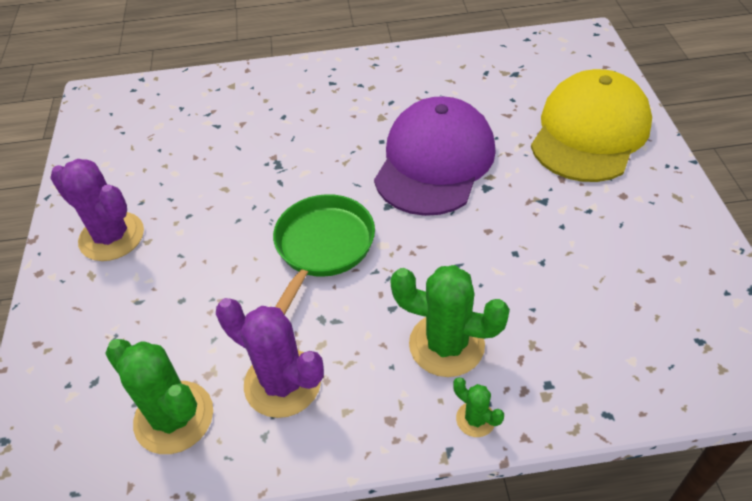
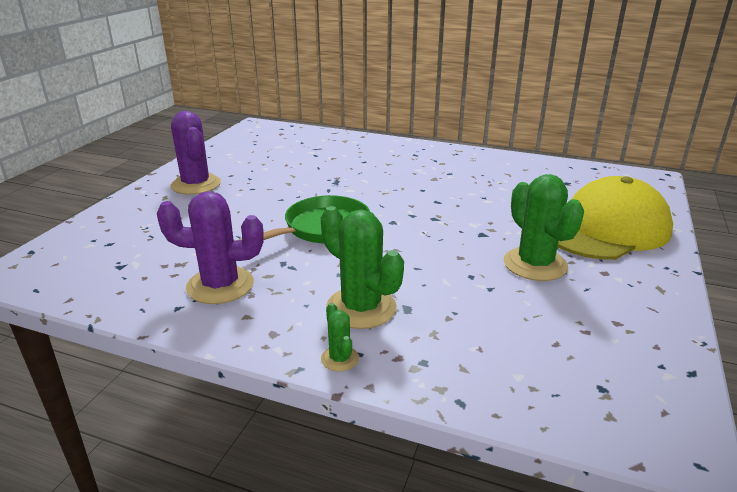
camera: 25 degrees right, 20 degrees down
(174, 417) = (133, 277): green cactus -> green cactus (535, 264)
(282, 383) = (220, 285): purple cactus -> purple cactus turned 60 degrees counterclockwise
(434, 161) = (453, 210): purple cap -> none

